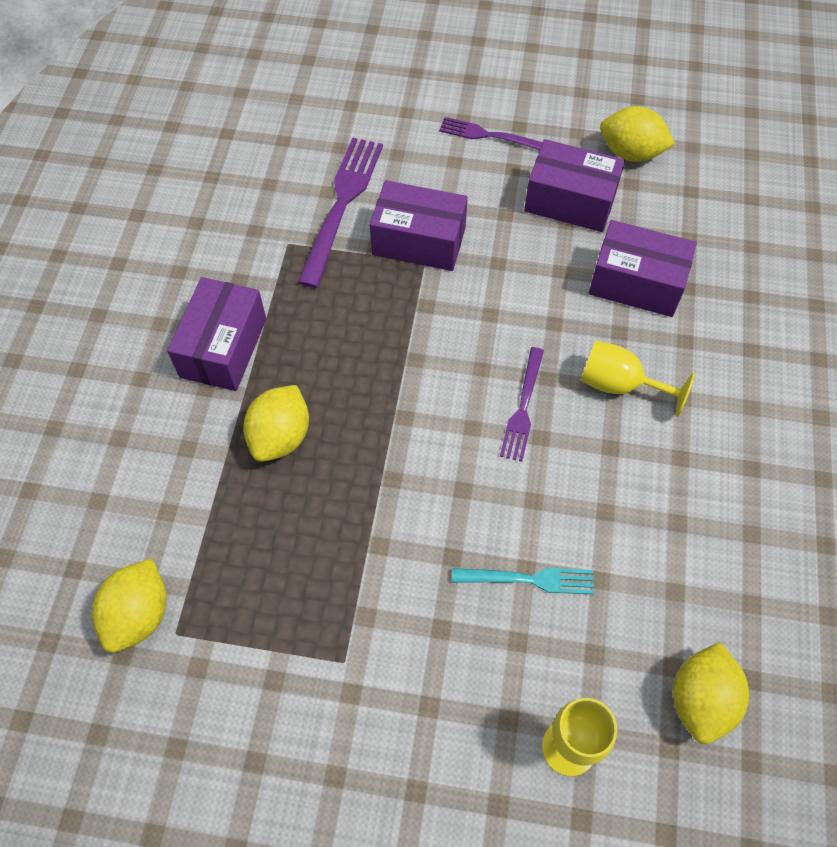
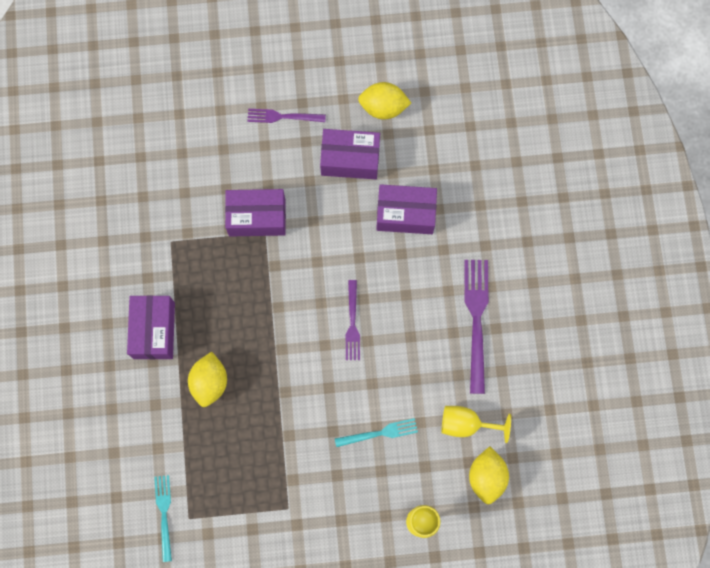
camera: 15 degrees left, 15 degrees up
(139, 615) = (164, 513): yellow lemon -> turquoise fork
(342, 204) = (197, 200): purple fork -> purple fork (476, 319)
(619, 385) = (408, 292): yellow goblet -> yellow goblet (466, 424)

